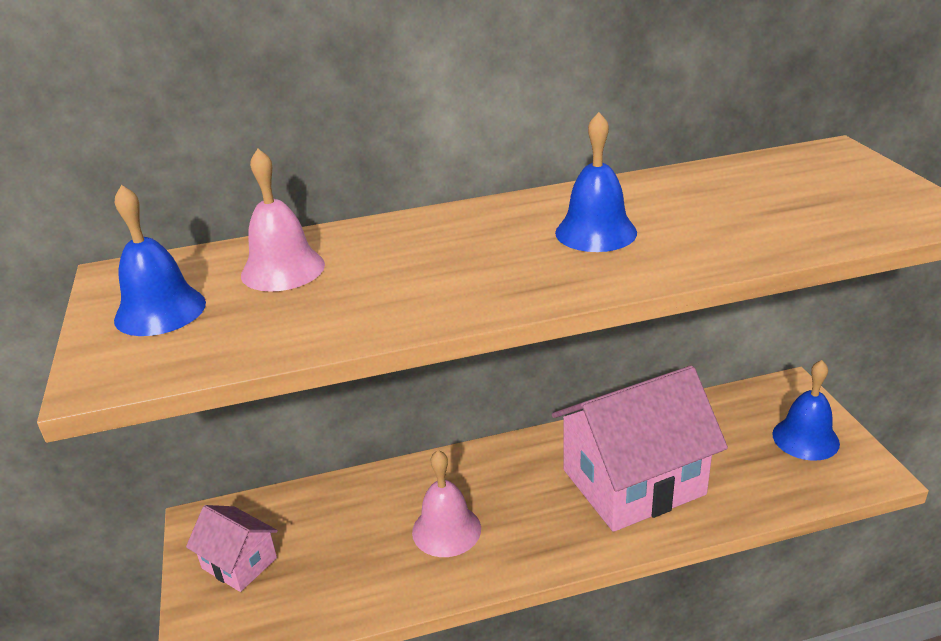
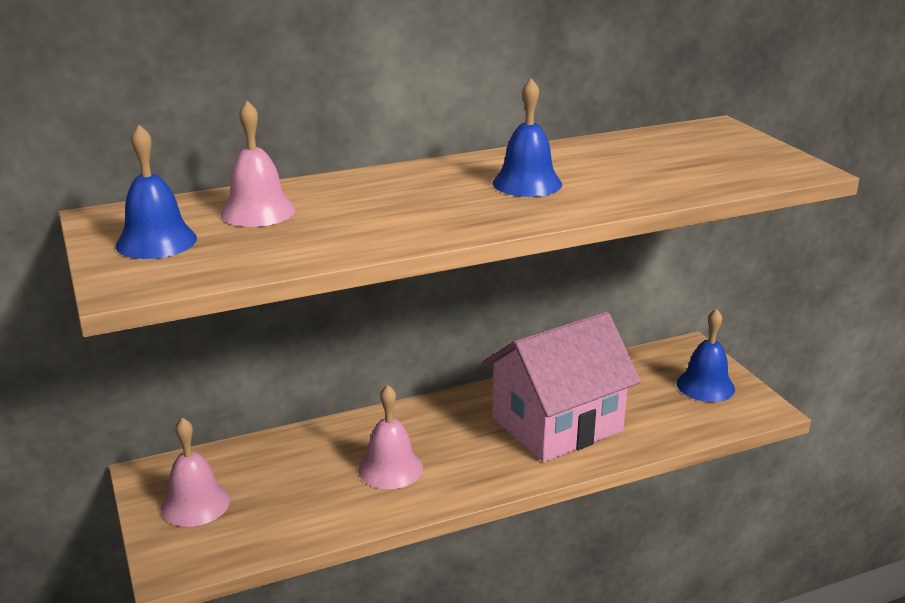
camera: 10 degrees left, 5 degrees down
(239, 563) = (195, 504): pink house -> pink bell

